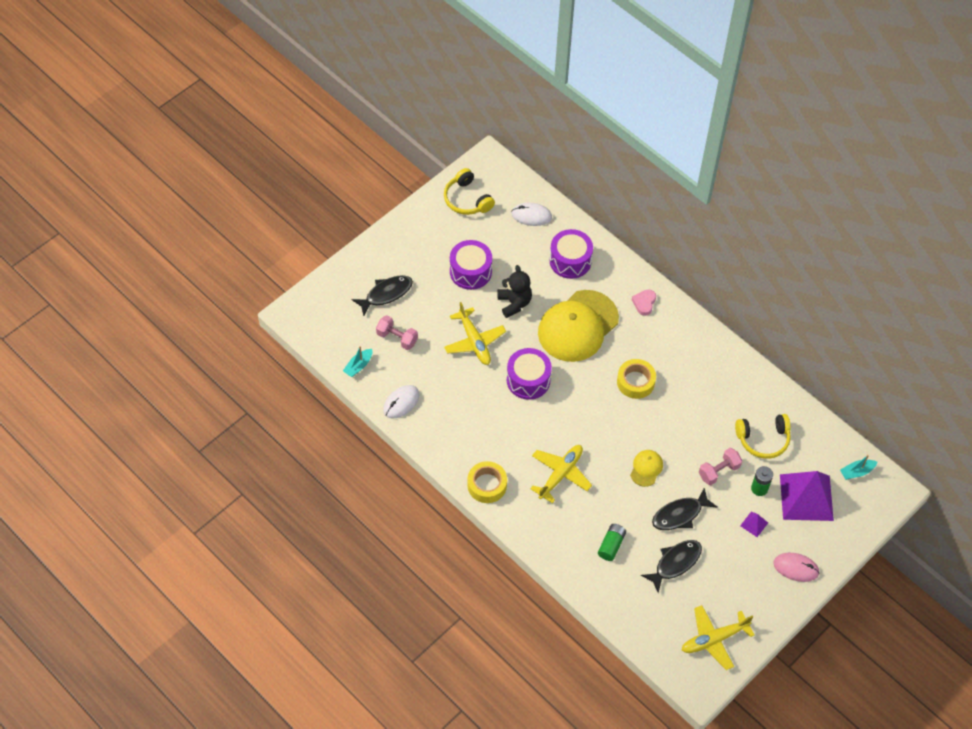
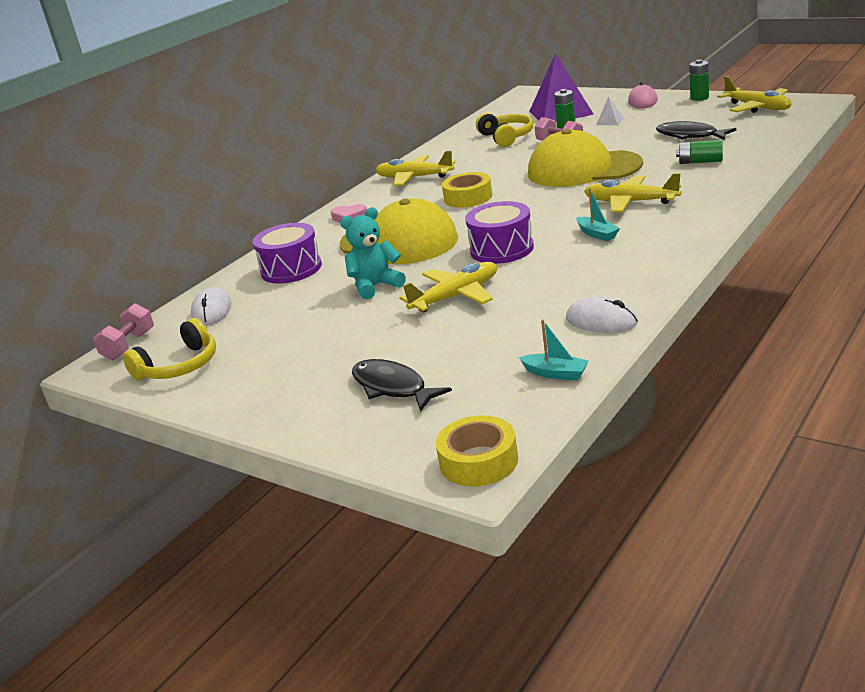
camera: 95 degrees left, 30 degrees down
(397, 338) = (479, 355): pink dumbbell -> pink dumbbell (129, 346)
(470, 271) = (326, 329): purple drum -> none
(487, 485) = (687, 234): yellow tape -> yellow tape (478, 461)
(514, 303) = (375, 286): black teddy bear -> turquoise teddy bear
(646, 468) = (583, 169): yellow cap -> yellow cap, size x2.30
(680, 514) = (628, 146): black fish -> none
(703, 356) = (414, 178): none -> yellow plane
(754, 524) = (610, 121): purple pyramid -> white pyramid
(773, 612) = (699, 98): none -> green battery
(856, 472) = (517, 105): turquoise boat -> turquoise boat (597, 234)

